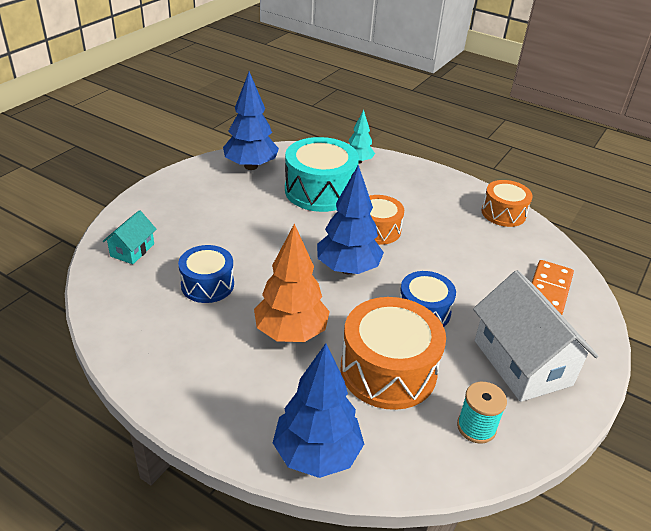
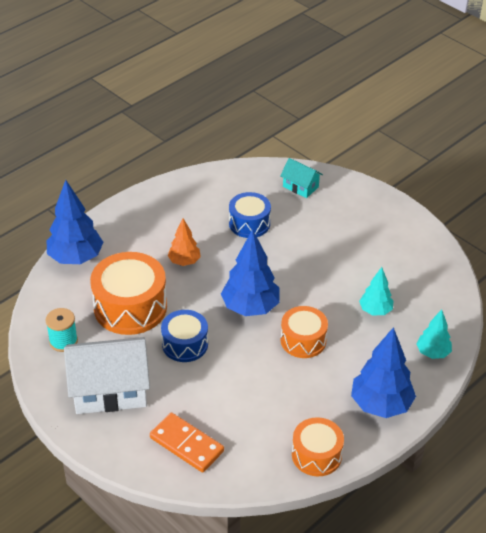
camera: 105 degrees right, 5 degrees up
(251, 166) = (425, 266): blue tree -> blue tree (380, 405)
(291, 333) = (184, 262): orange tree -> orange tree, size x0.58
(320, 191) = (375, 311): turquoise drum -> turquoise tree

